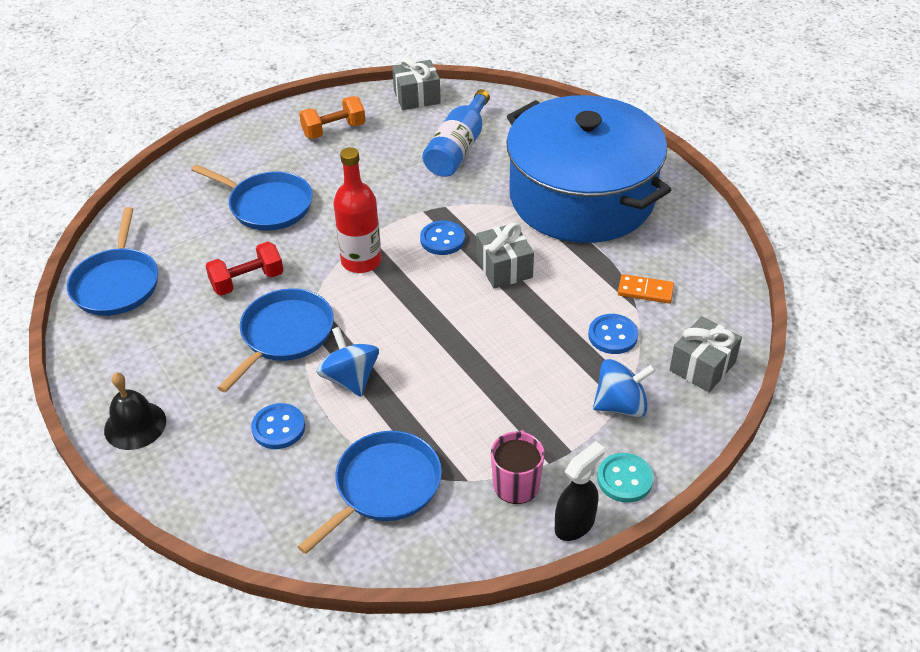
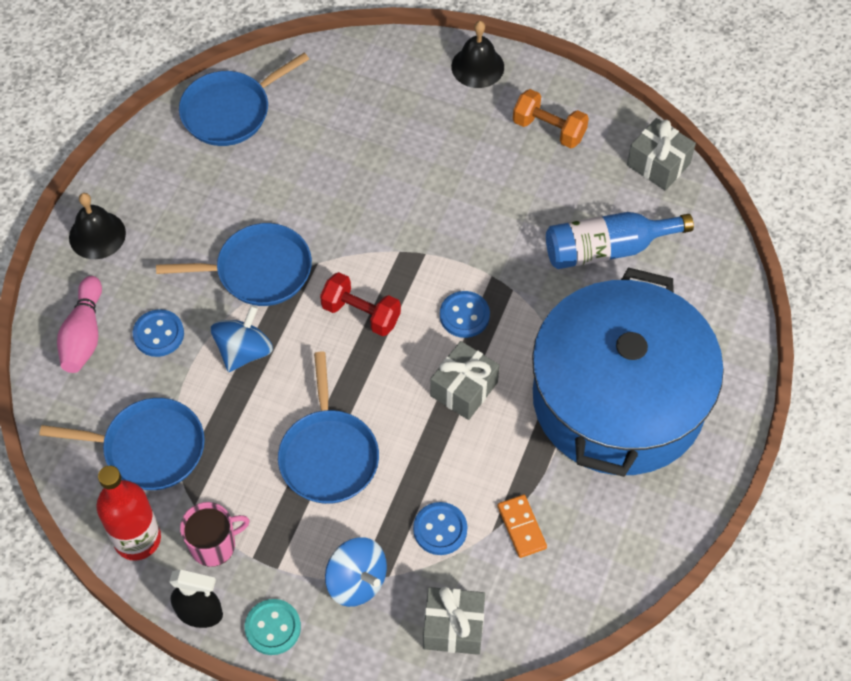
camera: 55 degrees right, 15 degrees up
(226, 481) = (84, 335): none -> pink bowling pin
(242, 138) = (477, 66): none -> black bell
(247, 281) = (300, 200): red dumbbell -> red dumbbell (361, 314)
(267, 205) = (404, 149): blue pan -> blue pan (328, 455)
(361, 261) = (387, 269): red bottle -> red bottle (137, 539)

